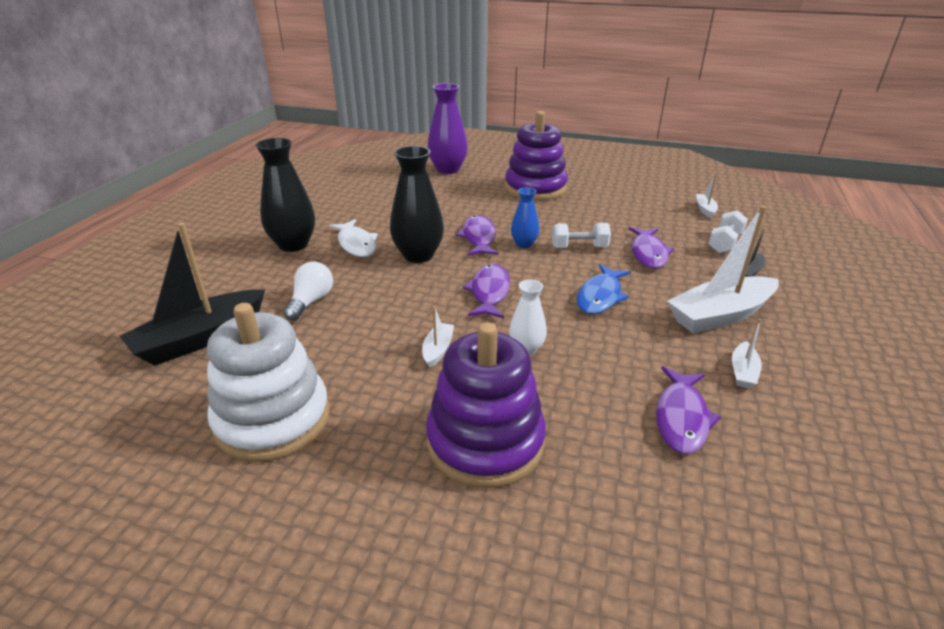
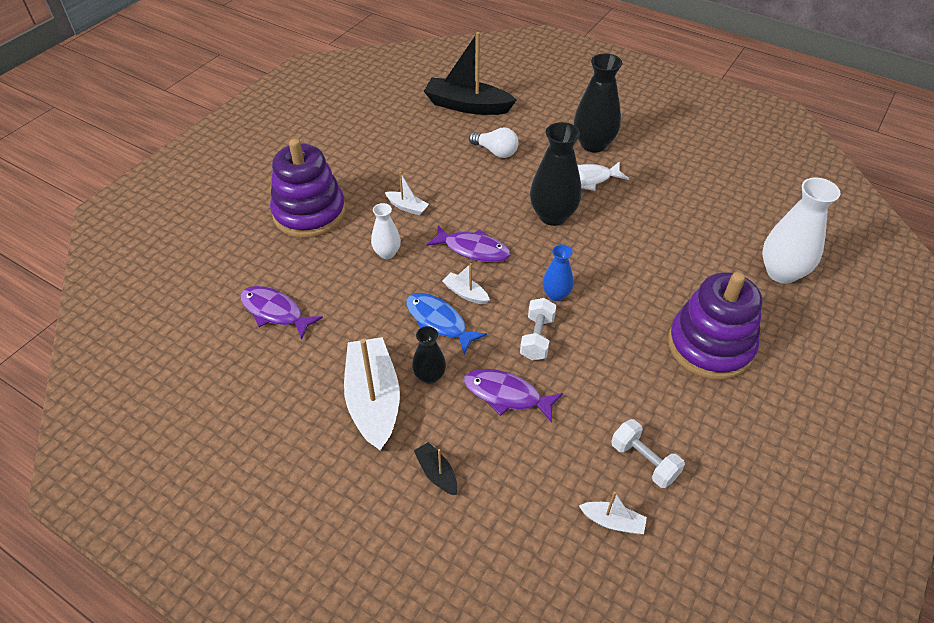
camera: 105 degrees right, 15 degrees up
(201, 338) = (467, 106): black boat -> black boat turned 45 degrees counterclockwise
(273, 419) = (373, 135): white stacking toy -> none
(448, 170) = (781, 272): purple vase -> white vase
(478, 238) = (579, 263): purple fish -> none
(665, 291) = (429, 376): none -> black vase
(725, 243) = (509, 489): white dumbbell -> white dumbbell (644, 461)
(743, 372) = (297, 374): white boat -> white boat (466, 293)

